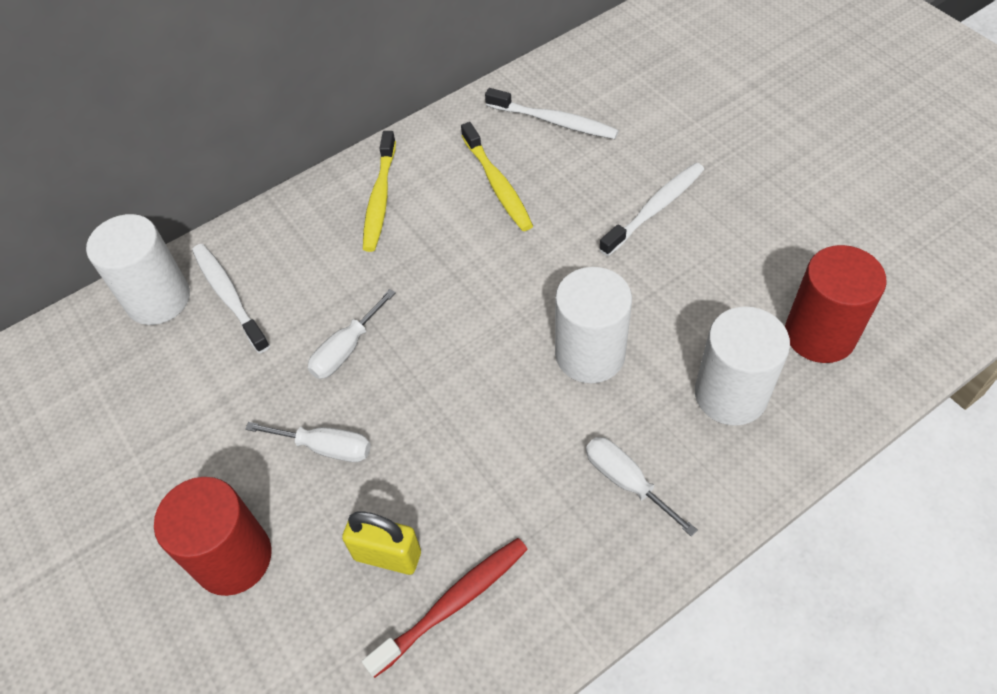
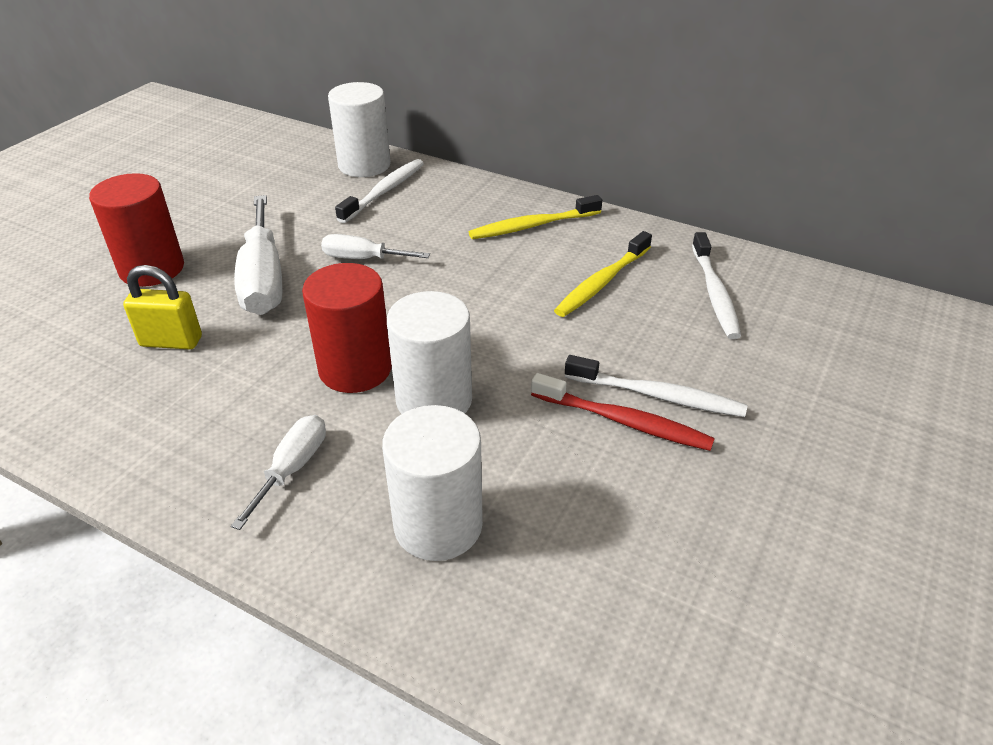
camera: 60 degrees right, 15 degrees down
(326, 447) = (263, 279): white screwdriver -> white screwdriver, size x1.77
(387, 555) = (171, 341): yellow padlock -> yellow padlock turned 75 degrees counterclockwise
(453, 603) = (132, 391): red toothbrush -> red toothbrush (624, 421)
(819, 334) = (572, 591): red cylinder -> red cylinder (355, 369)

